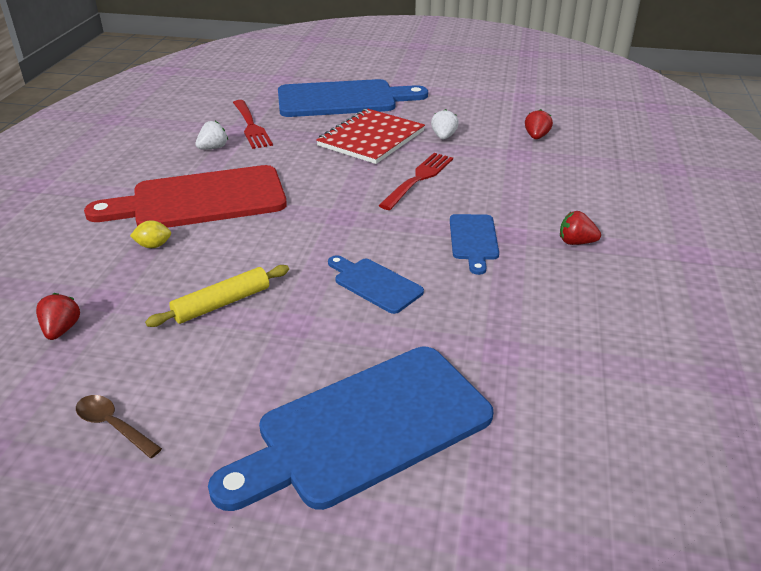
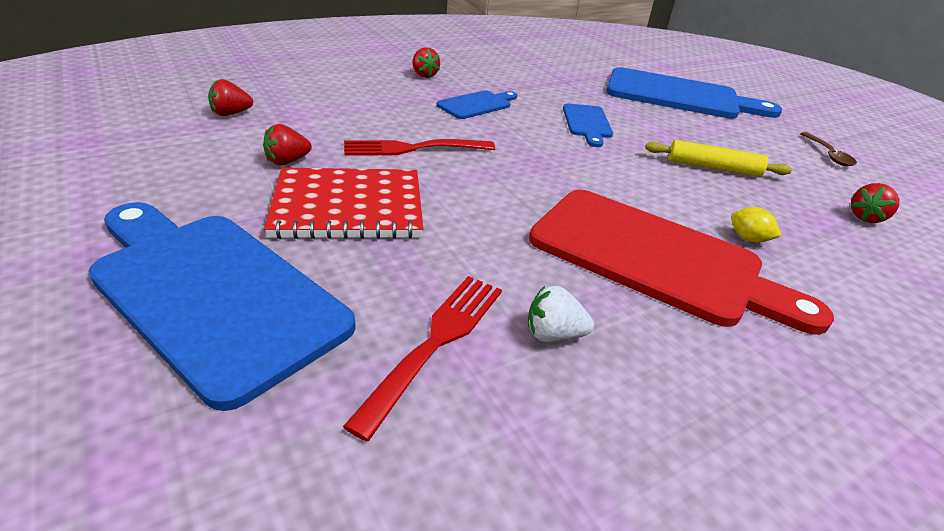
camera: 135 degrees left, 0 degrees up
(443, 137) = (287, 161): white strawberry -> red strawberry

